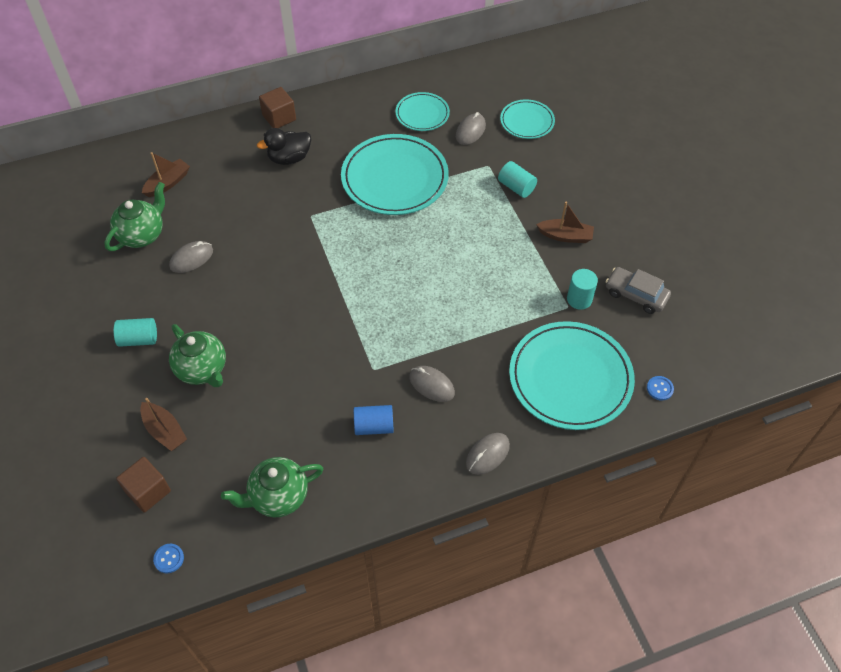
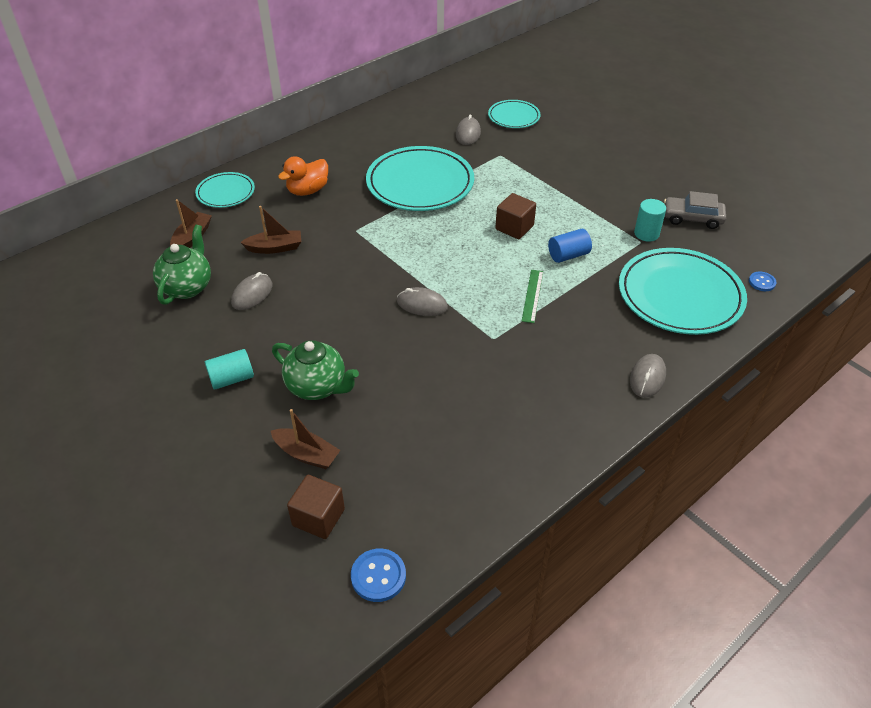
camera: 20 degrees left, 10 degrees down
(169, 559) = (378, 576): blue button -> blue button, size x1.56
(278, 496) = (464, 478): green teapot -> none
(279, 117) = (279, 162): brown cube -> brown cube (514, 227)
(289, 158) = (308, 190): black duck -> orange duck
(374, 426) = (524, 386): blue cylinder -> blue cylinder (568, 255)
(422, 114) = (416, 131): turquoise plate -> turquoise plate (225, 192)
(431, 385) = (558, 336): grey mouse -> grey mouse (422, 305)
(432, 335) = (532, 295): none -> green ruler
(516, 187) = (535, 165): turquoise cylinder -> none
(565, 236) = (602, 190): brown boat -> brown boat (275, 248)

